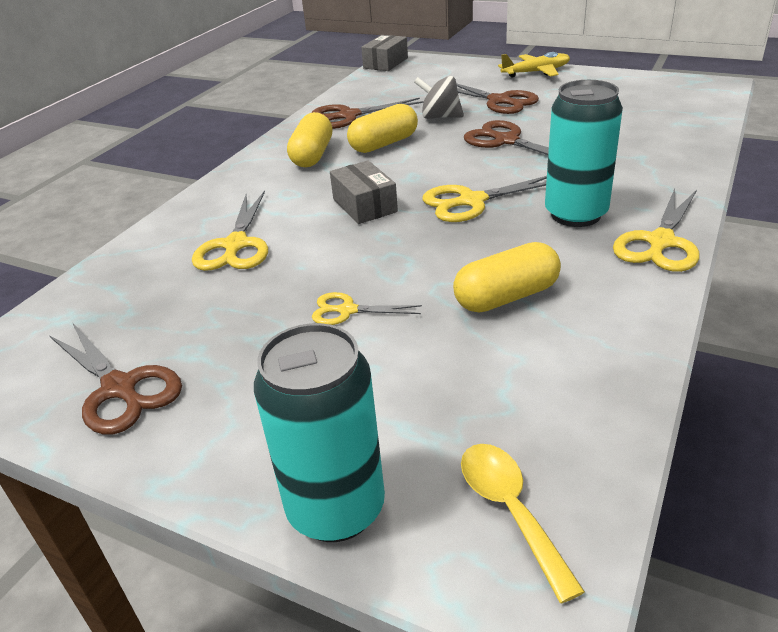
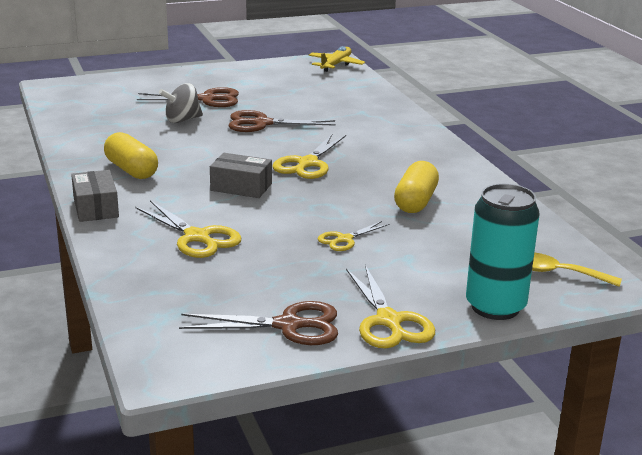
camera: 50 degrees left, 10 degrees down
(349, 116) = (102, 137): brown scissors -> none
(384, 144) = (175, 148): yellow capsule -> none
(385, 63) = (47, 91): grey box -> grey box (96, 208)
(536, 72) = (197, 74): yellow plane -> yellow plane (335, 65)
(575, 214) = (380, 152): turquoise can -> none
(660, 242) = (444, 152): yellow scissors -> yellow scissors (389, 321)

